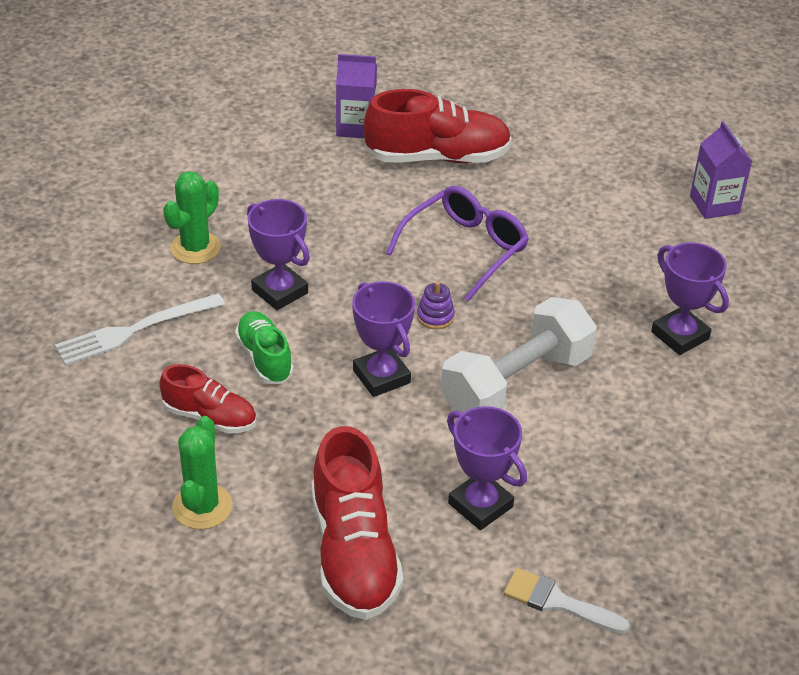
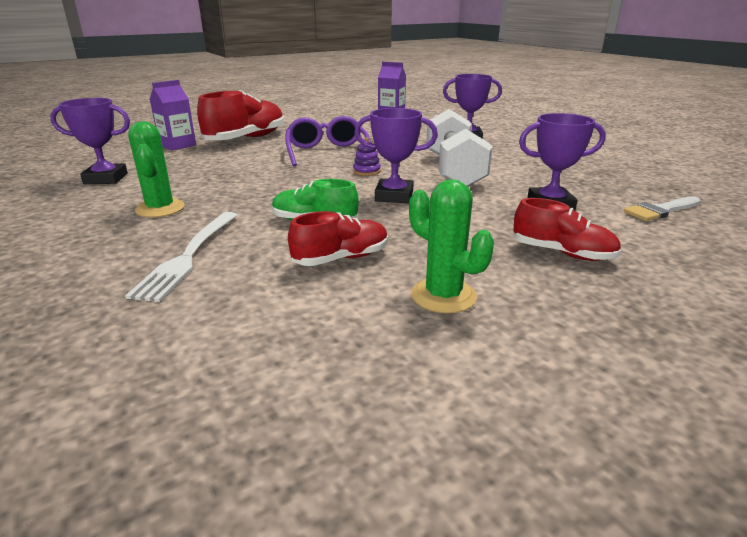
camera: 50 degrees left, 15 degrees down
(280, 291) = (261, 198): purple trophy -> purple trophy (106, 179)
(354, 552) = (562, 253): red shoe -> red shoe, size x0.58

